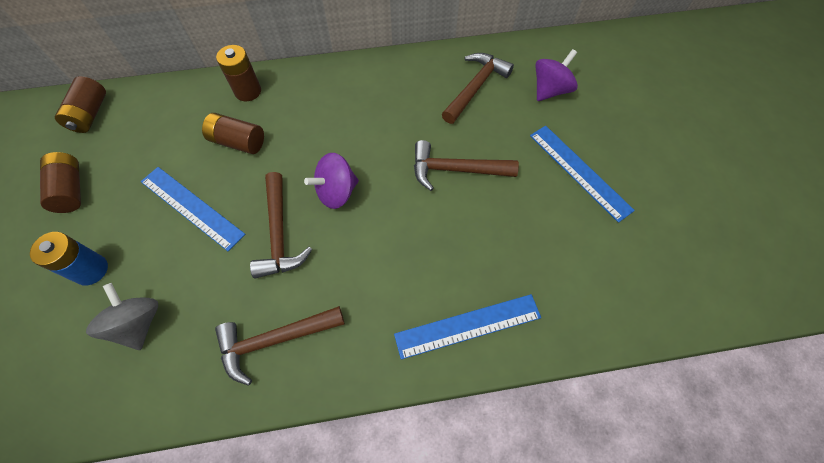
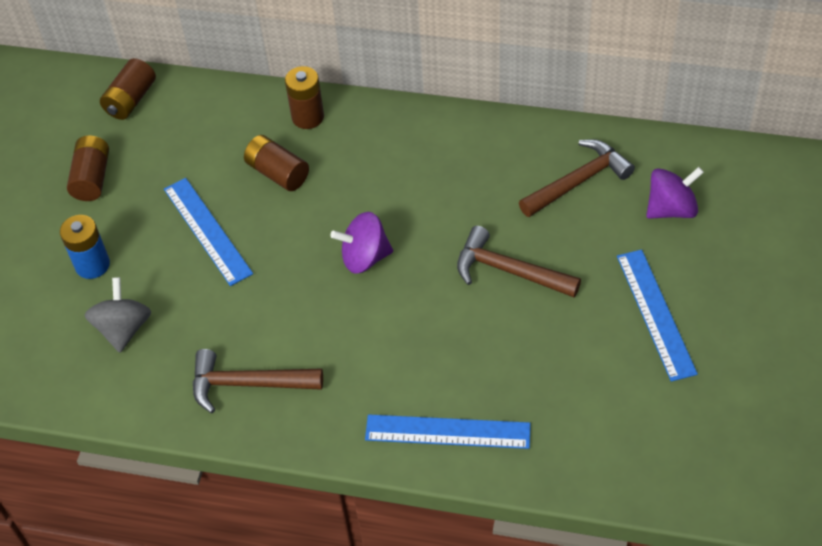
camera: 25 degrees right, 10 degrees down
(279, 234) = (288, 284): brown hammer -> none

